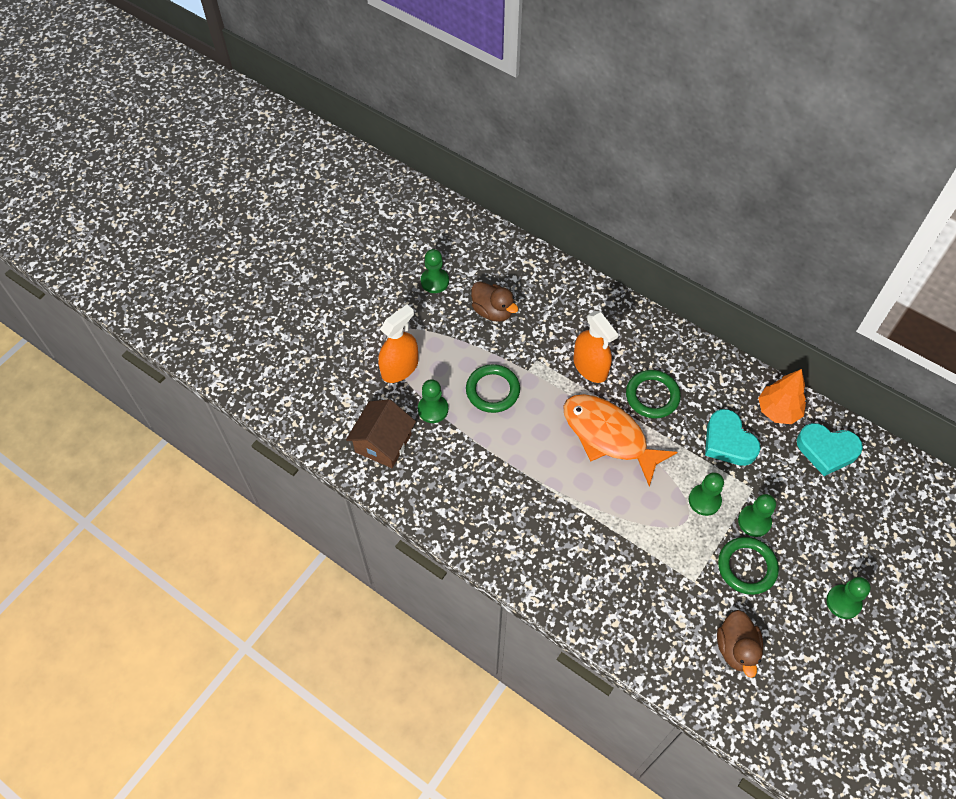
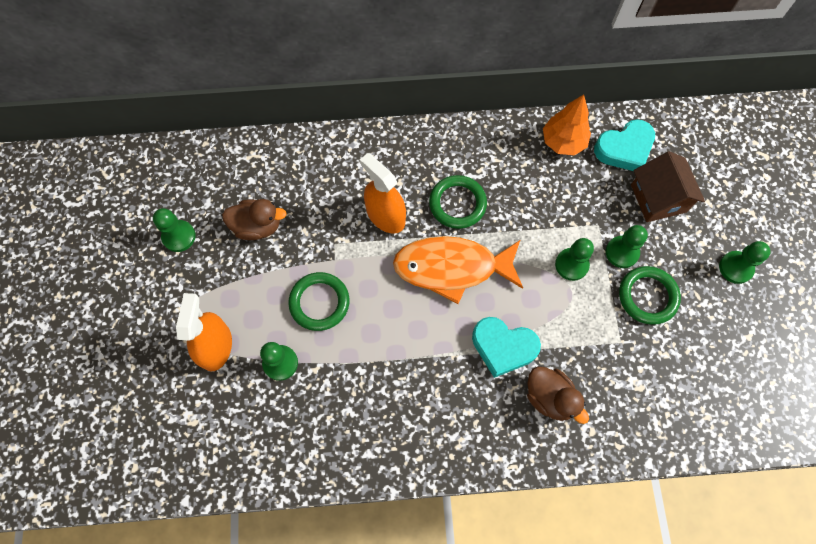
camera: 40 degrees left, 10 degrees up
(383, 443) = (261, 432): brown house -> brown house (658, 198)
(590, 367) = (385, 215): orange spray bottle -> orange spray bottle turned 150 degrees counterclockwise
(728, 442) = (548, 198): turquoise heart -> turquoise heart (503, 347)
(736, 648) = (695, 373): brown duck -> brown duck (550, 397)

